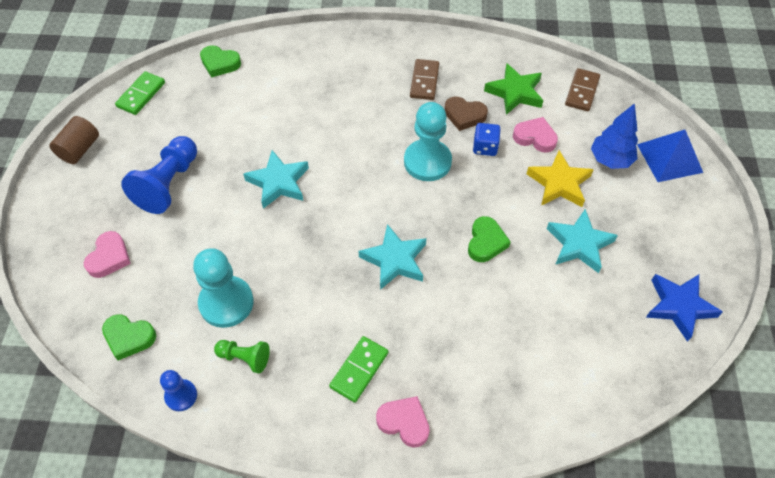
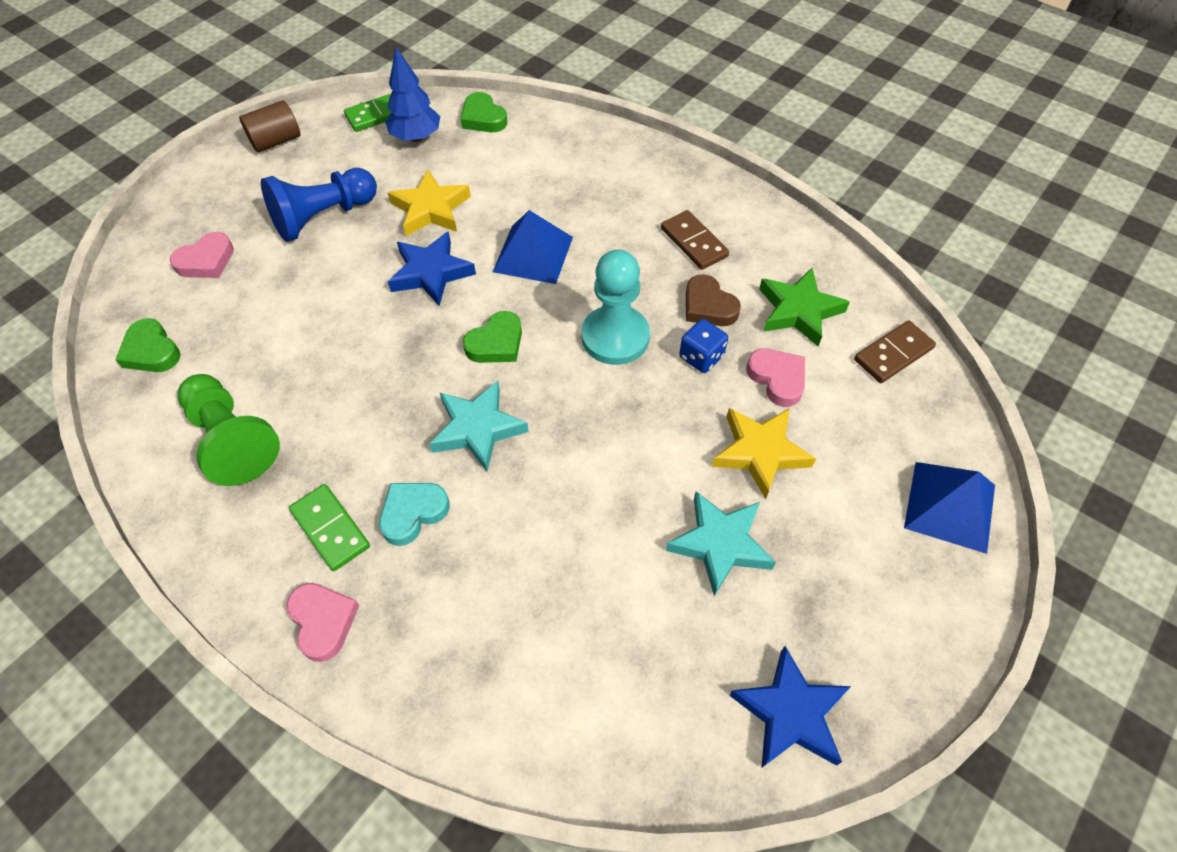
camera: 35 degrees right, 0 degrees up
(181, 396) = (142, 440): blue pawn -> none
(226, 303) = (267, 370): turquoise pawn -> none
(240, 141) = (431, 209): none -> yellow star
(245, 358) = (232, 440): green pawn -> green pawn, size x1.83
(278, 182) = (431, 273): turquoise star -> blue star
(333, 137) = (533, 254): none -> blue pyramid
(359, 370) = (330, 529): green domino -> green domino turned 75 degrees clockwise
(400, 330) = (413, 513): none -> turquoise heart
(424, 81) = (693, 242): brown domino -> brown domino turned 75 degrees counterclockwise
(486, 242) = (602, 471): green heart -> green heart (496, 343)
(610, 160) = (858, 461): blue tree -> blue tree (416, 137)

